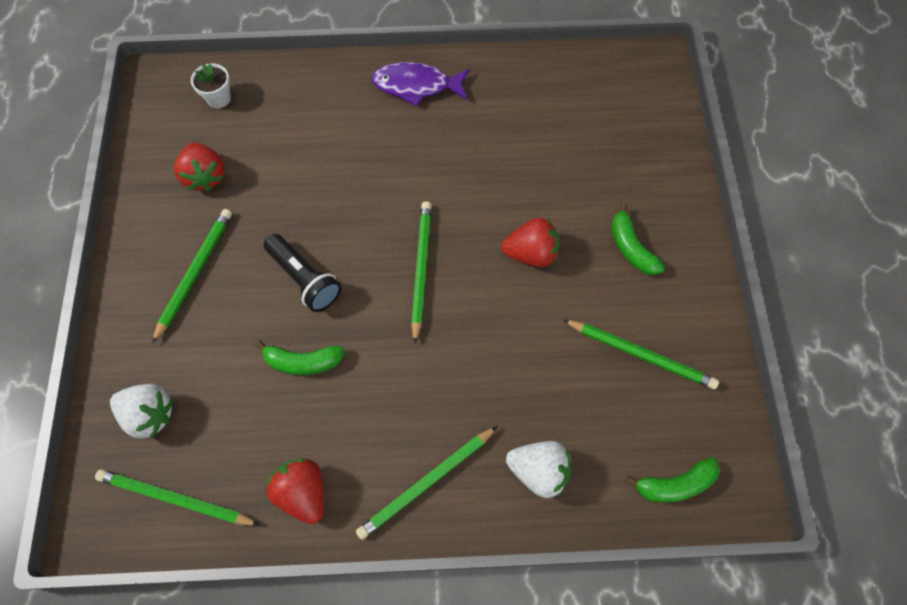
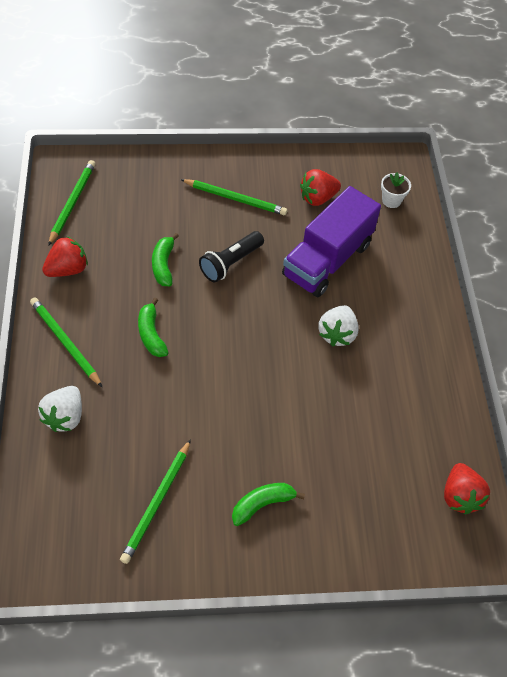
camera: 85 degrees right, 10 degrees down
(149, 414) = (131, 184): white strawberry -> white strawberry (337, 334)
(306, 171) = (327, 260): none -> purple truck
(416, 86) = (423, 335): purple fish -> none
(421, 269) = (239, 338): green pencil -> none
(531, 253) = (255, 420): red strawberry -> red strawberry (460, 496)
(674, 484) = (42, 518): green banana -> green banana (151, 334)

